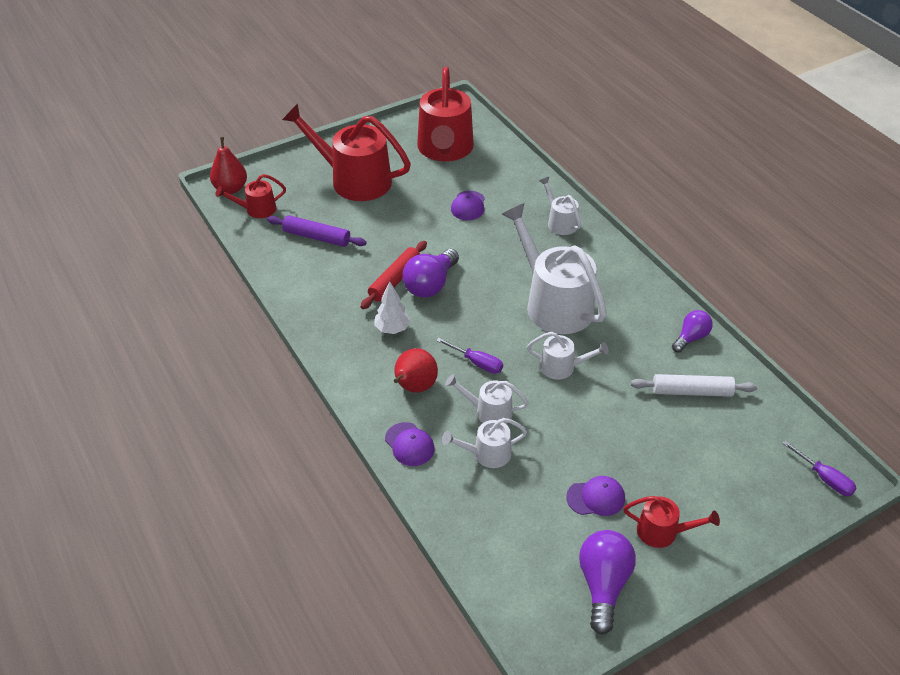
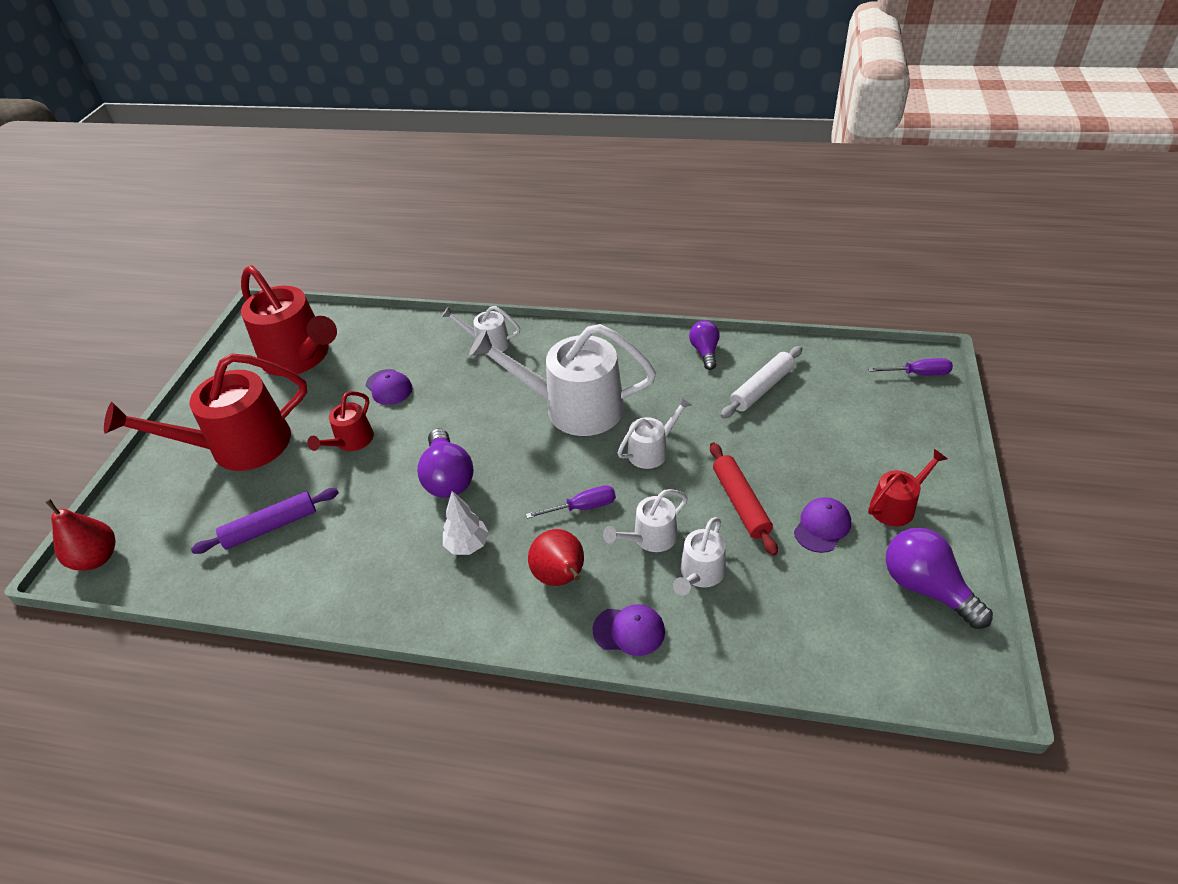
camera: 45 degrees left, 0 degrees up
(256, 209) = (160, 554): red watering can -> red watering can (351, 441)
(395, 280) = (409, 501): red rolling pin -> red rolling pin (741, 503)

